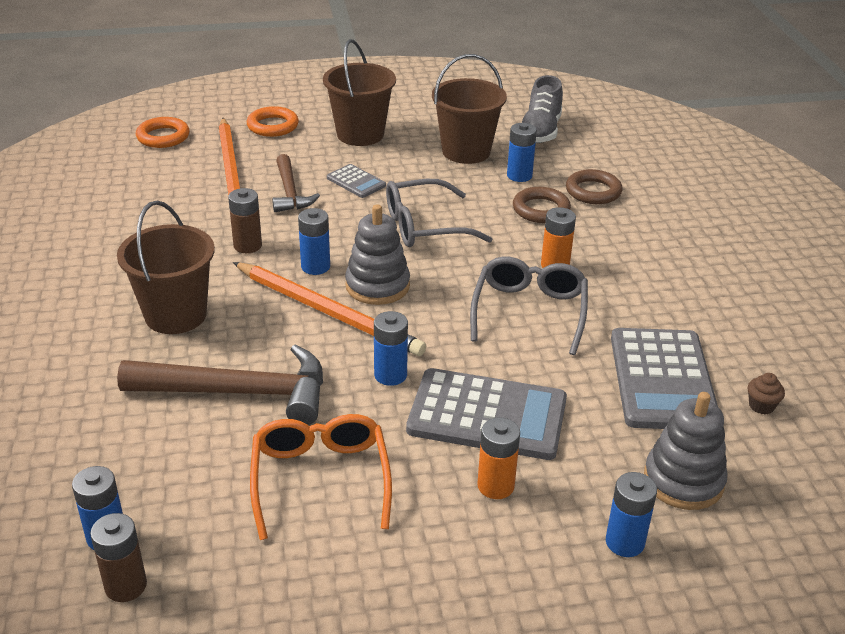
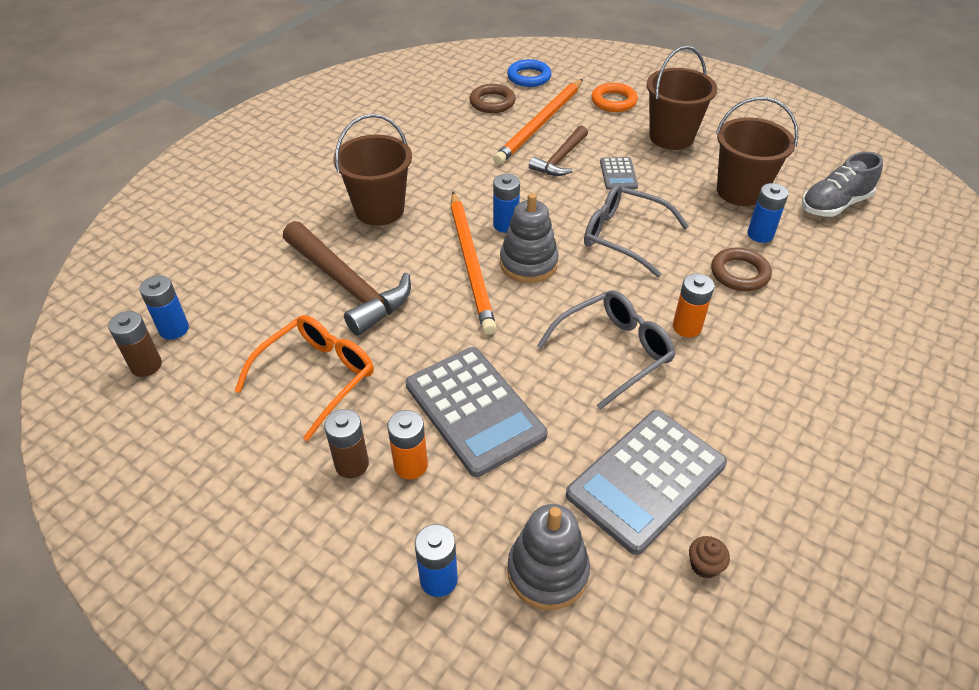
camera: 45 degrees right, 10 degrees up
(163, 137) = (529, 77): orange ring -> blue ring
(247, 245) = (482, 185): brown battery -> brown battery (352, 464)
(390, 375) = (450, 335): blue battery -> none
(593, 191) = (811, 283): brown ring -> brown ring (492, 102)

